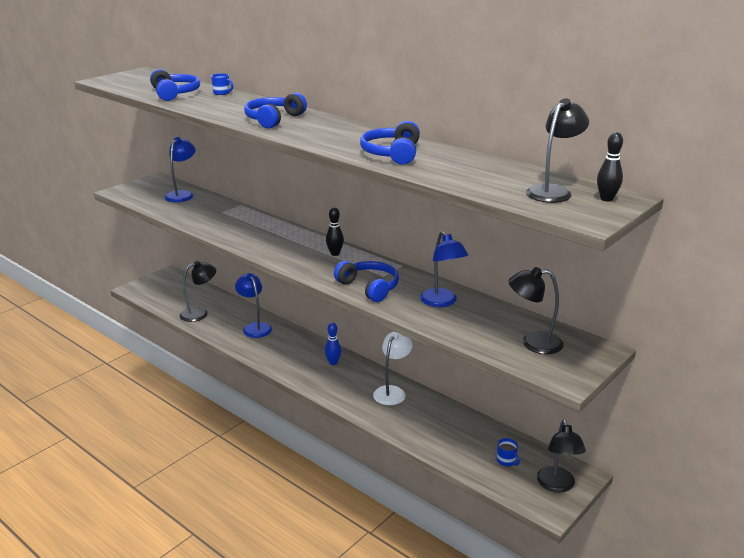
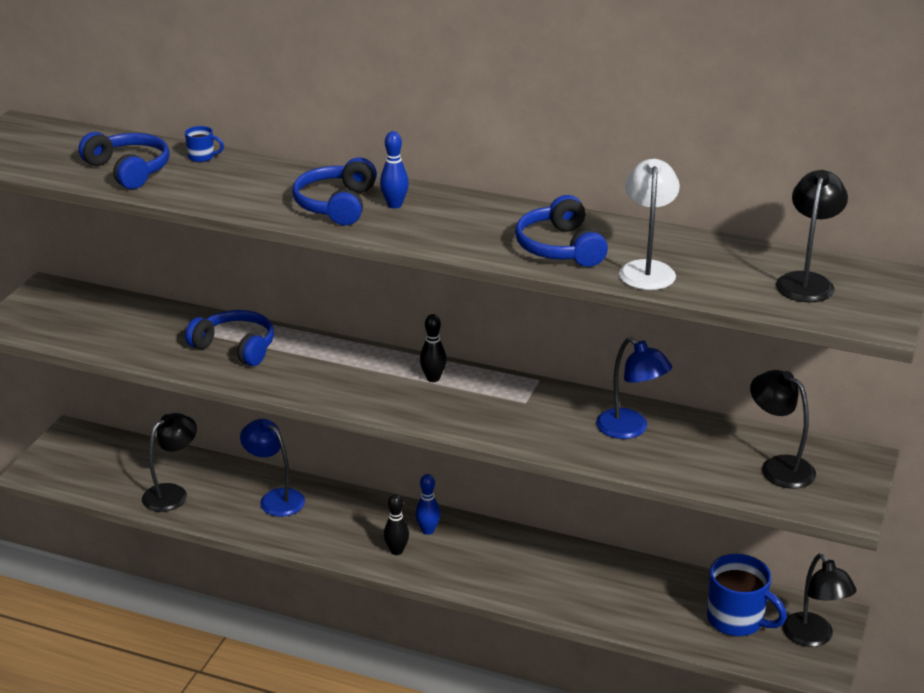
camera: 20 degrees left, 5 degrees up
(182, 194) = (116, 312): blue lamp -> none
(308, 123) = (394, 205): none -> blue bowling pin
(369, 287) = (520, 426): blue headphones -> blue headphones (235, 347)
(392, 391) = (536, 556): white lamp -> white lamp (647, 269)
(506, 461) = (736, 620): blue mug -> blue mug, size x2.18
(533, 343) = (778, 467): black lamp -> black lamp turned 60 degrees clockwise
(606, 199) = (874, 283): black bowling pin -> black bowling pin (396, 551)

